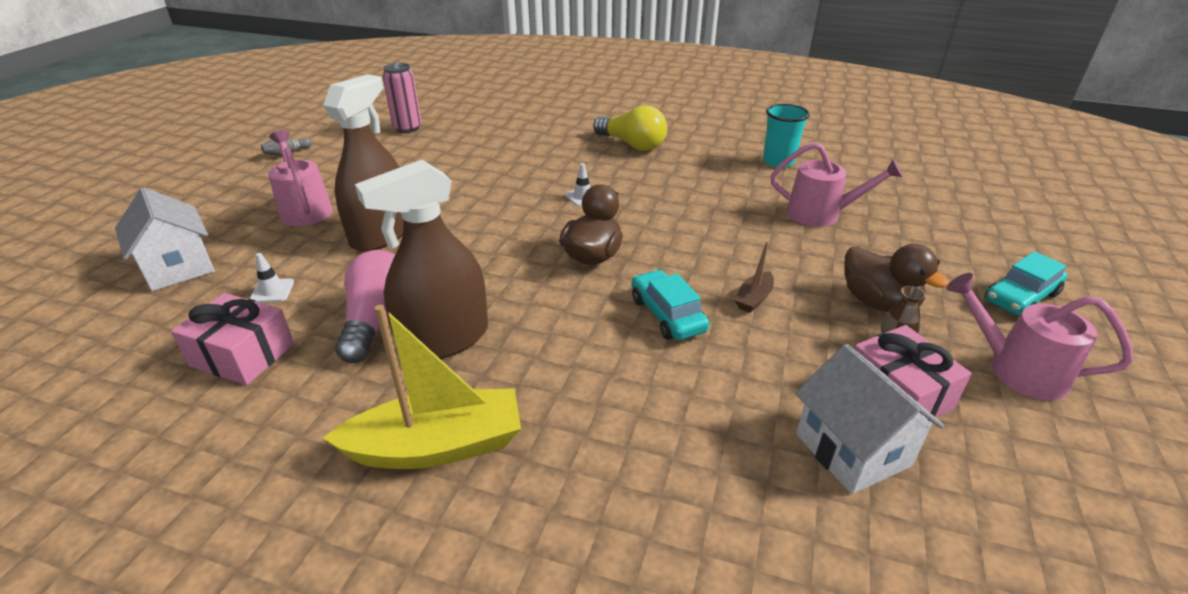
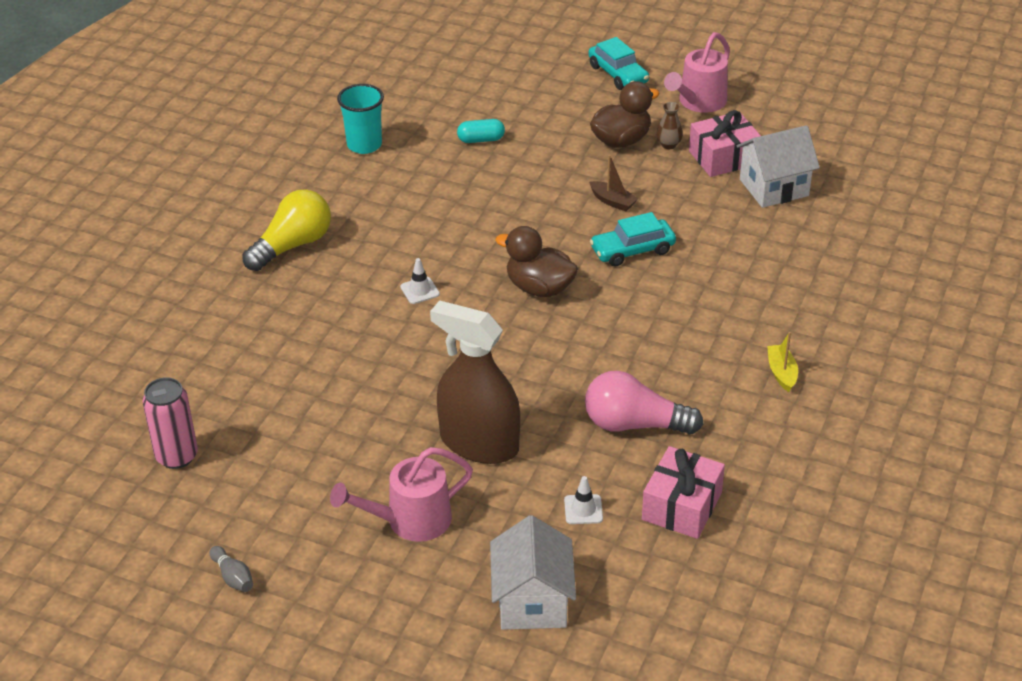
camera: 85 degrees left, 5 degrees up
(178, 267) = (532, 602): white house -> white house turned 60 degrees counterclockwise
(437, 446) = (781, 373): yellow boat -> yellow boat, size x0.46
(444, 339) = (662, 379): brown spray bottle -> none
(821, 214) = (481, 139): pink watering can -> turquoise capsule

